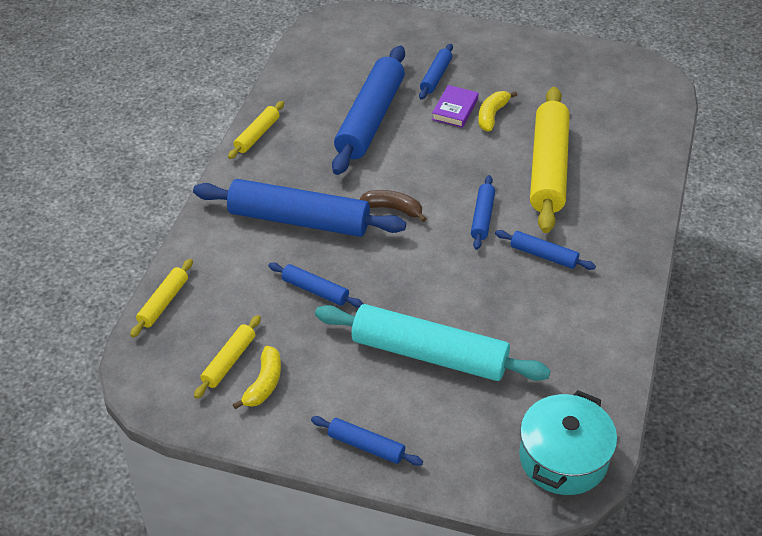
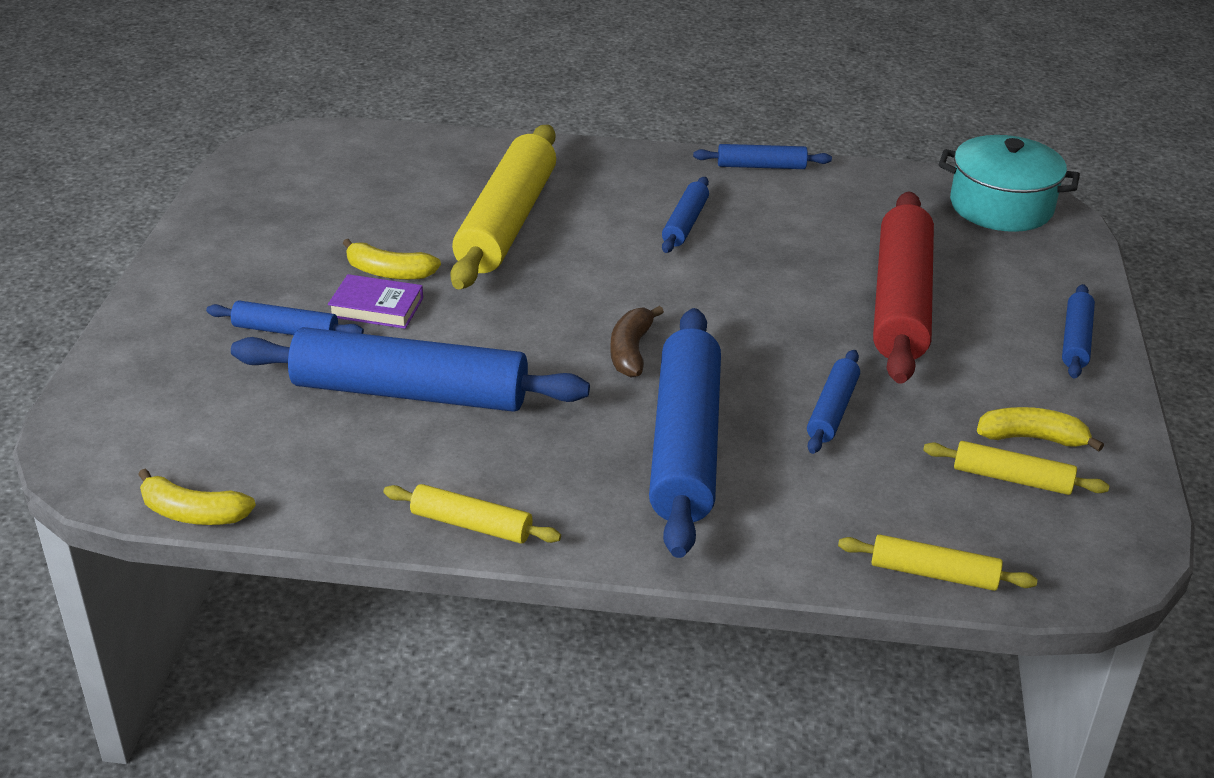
camera: 100 degrees left, 10 degrees down
(292, 50) = (193, 513): none -> yellow banana
(429, 354) = (901, 302): turquoise rolling pin -> red rolling pin
(482, 217) = (625, 272): blue rolling pin -> blue rolling pin (761, 166)
(548, 168) = (506, 222): yellow rolling pin -> yellow rolling pin turned 75 degrees counterclockwise

